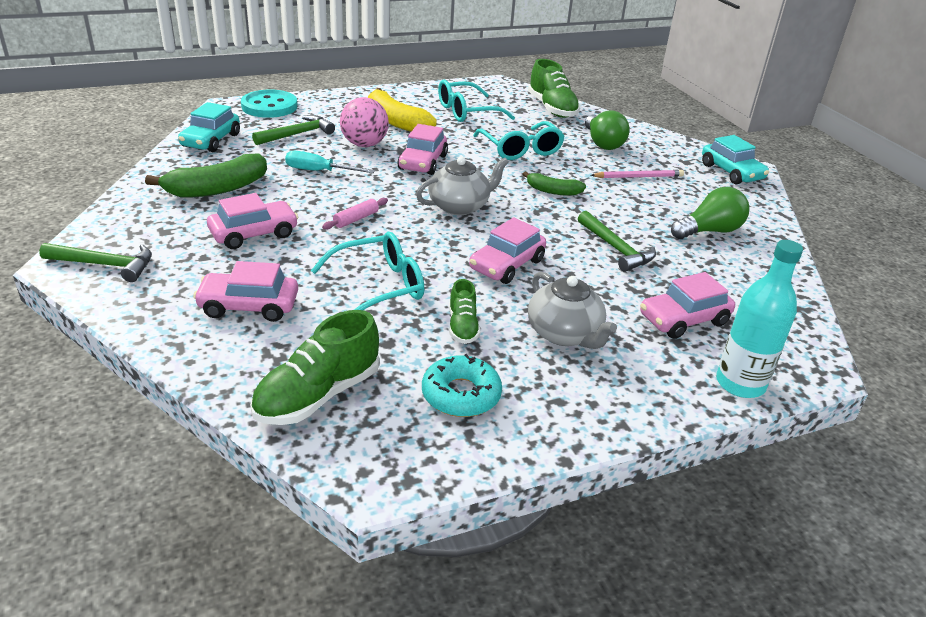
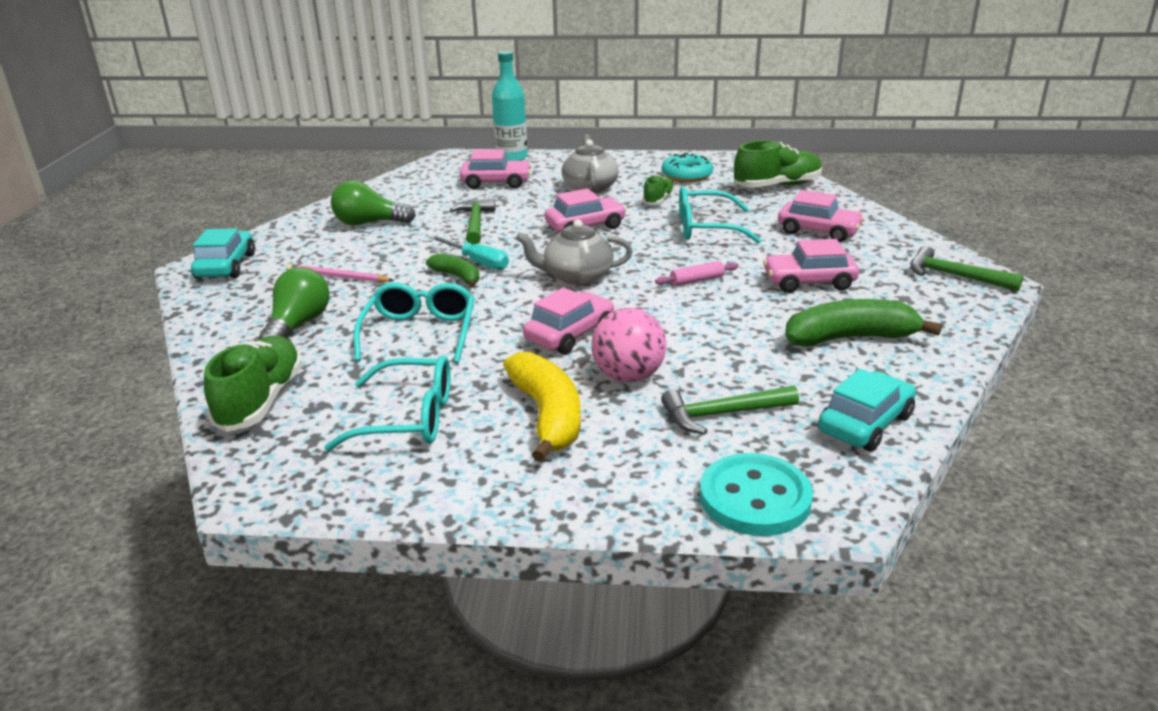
camera: 150 degrees left, 5 degrees down
(319, 171) = (713, 342): turquoise screwdriver -> turquoise screwdriver (477, 262)

